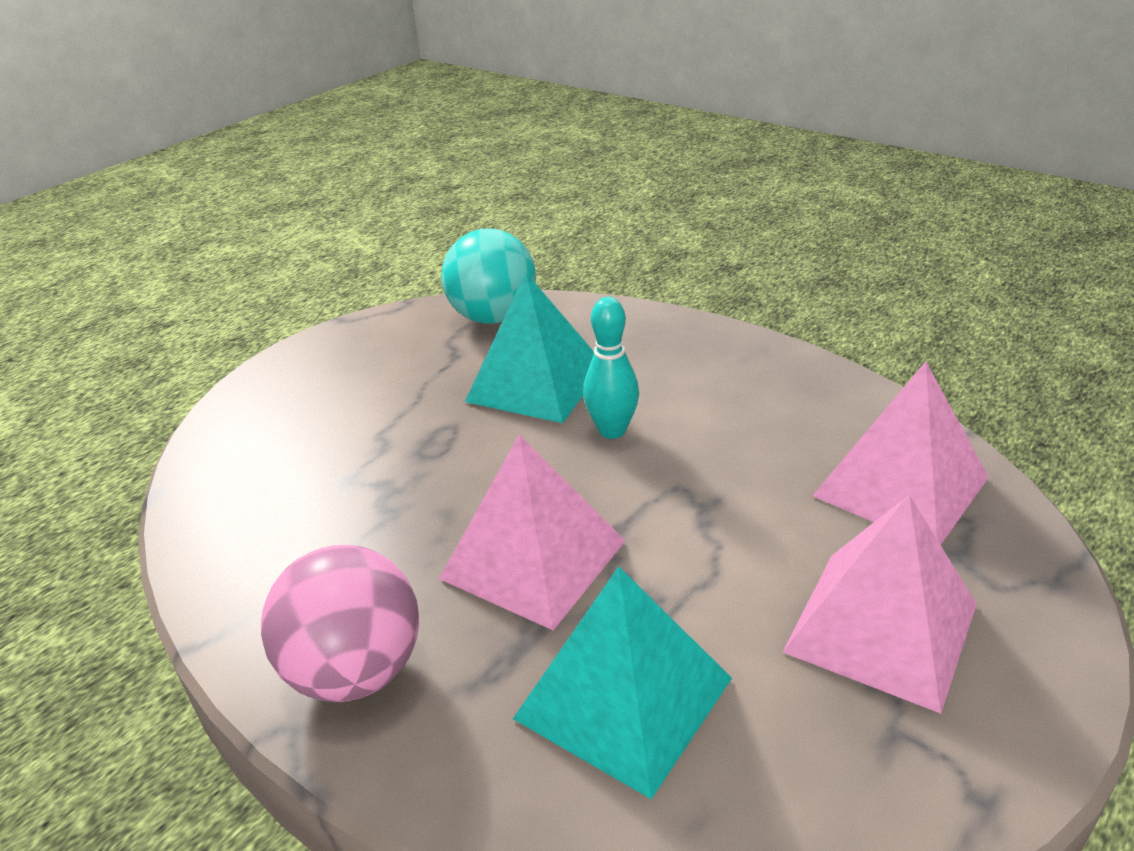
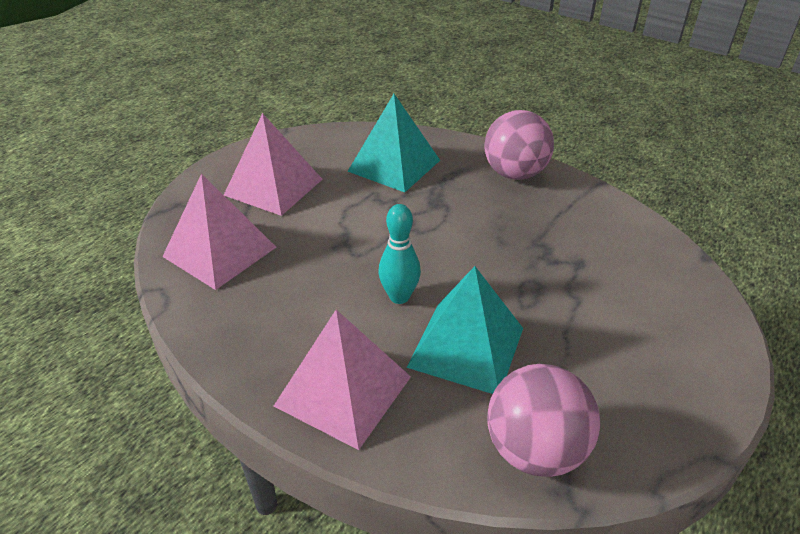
camera: 175 degrees right, 5 degrees up
(493, 317) = (535, 450): turquoise ball -> pink ball
(533, 559) = (442, 215): pink pyramid -> pink pyramid (343, 390)

